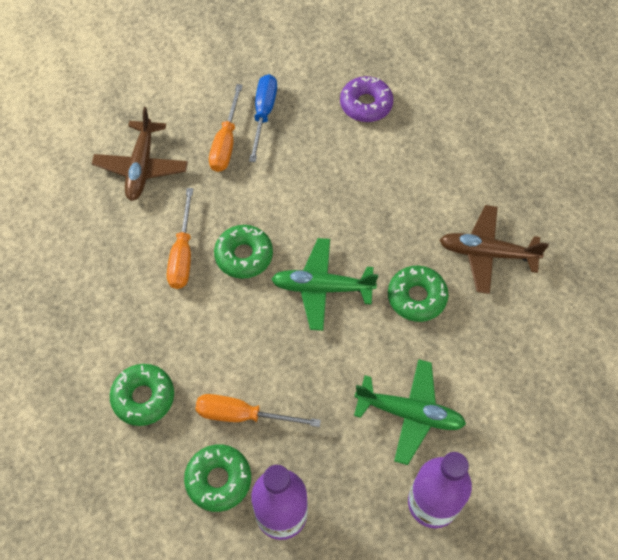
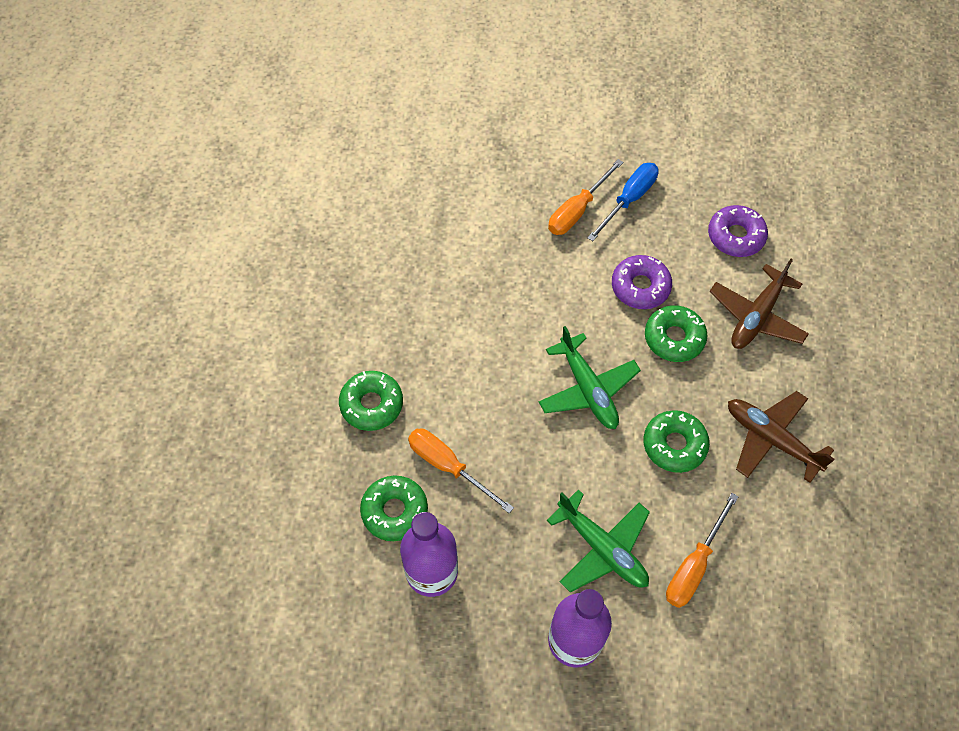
camera: 30 degrees right, 0 degrees up
(141, 167) = (487, 197): brown plane -> brown plane (756, 316)
(182, 254) = (478, 294): orange screwdriver -> orange screwdriver (694, 565)
(244, 256) = (533, 323): green donut -> green donut (674, 338)
(314, 181) = (640, 287): none -> purple donut
(321, 288) = (588, 389): green plane -> green plane turned 150 degrees counterclockwise

